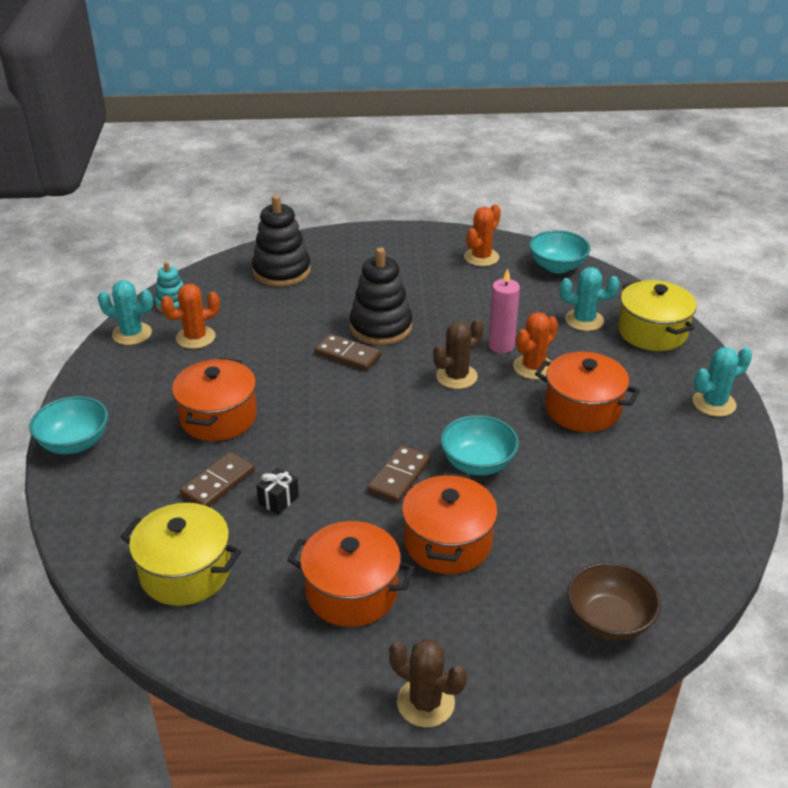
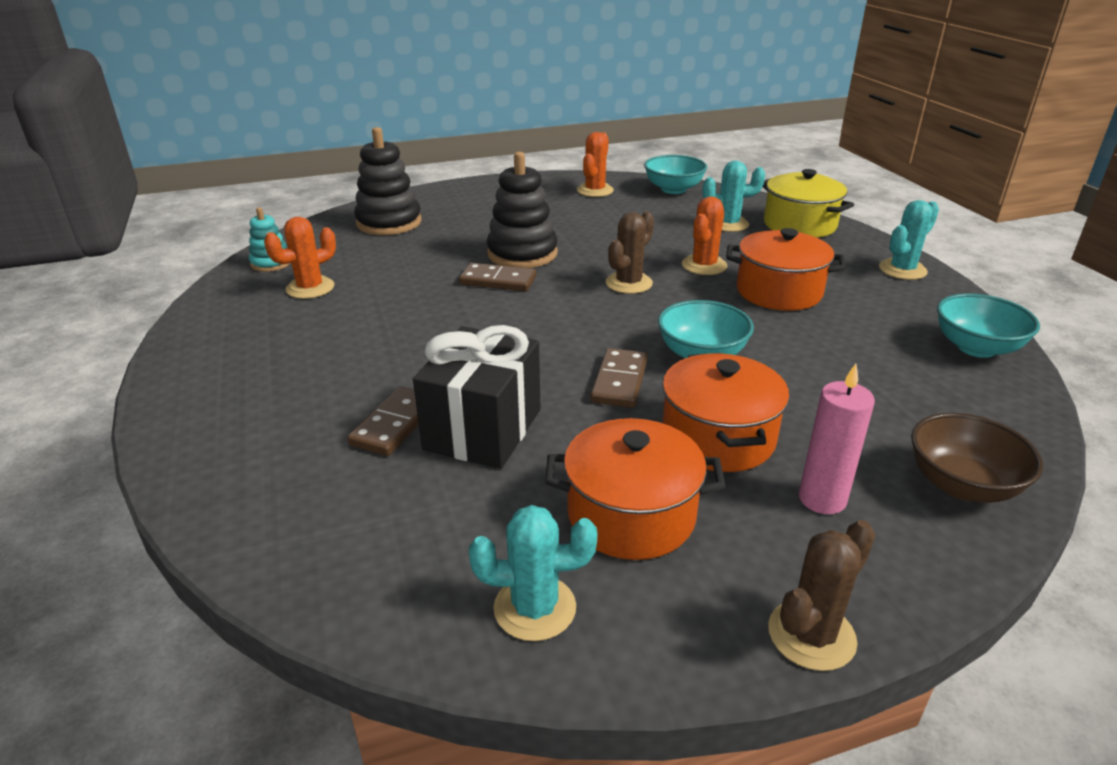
camera: 15 degrees left, 5 degrees down
(74, 443) = (180, 412): turquoise bowl -> turquoise bowl (976, 347)
(132, 334) = (228, 294): turquoise cactus -> turquoise cactus (535, 608)
(185, 572) = (390, 535): yellow pot -> none
(218, 417) = (368, 357): orange pot -> none
(278, 500) = (483, 429): black gift -> black gift, size x2.42
(425, 702) = (811, 635): brown cactus -> brown cactus turned 60 degrees counterclockwise
(501, 346) = (659, 253): pink candle -> pink candle (822, 499)

